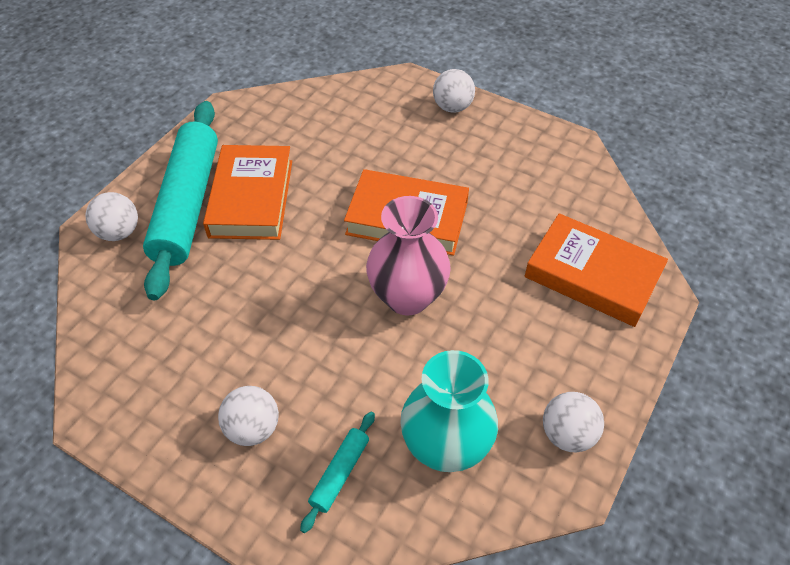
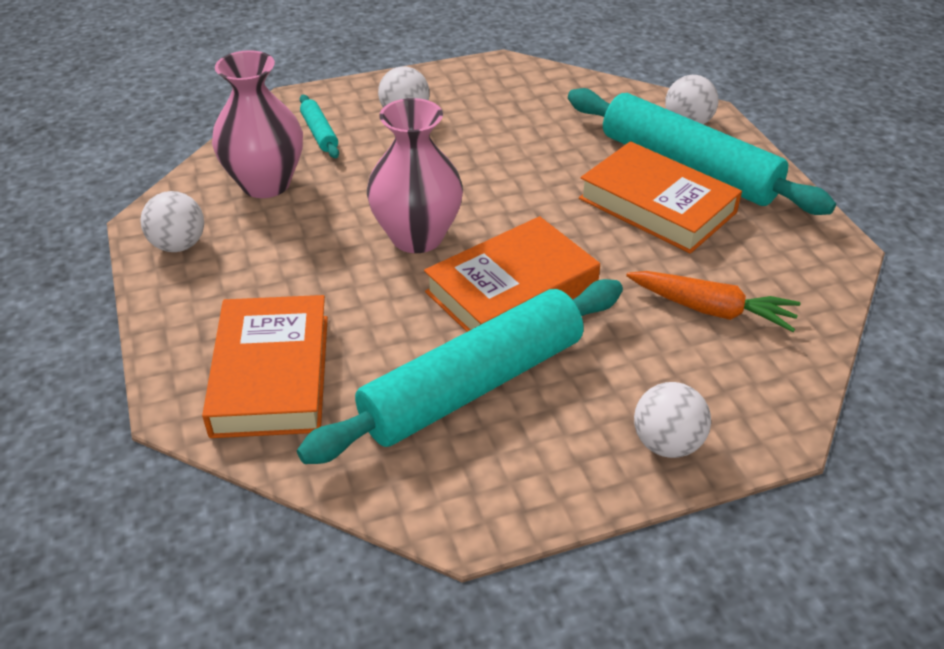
camera: 130 degrees right, 10 degrees down
(337, 132) = (711, 310): none -> orange carrot
(445, 446) = (265, 184): turquoise vase -> pink vase
(497, 188) = (473, 386): none -> turquoise rolling pin
(592, 275) = (272, 374): orange book -> orange book turned 75 degrees counterclockwise

